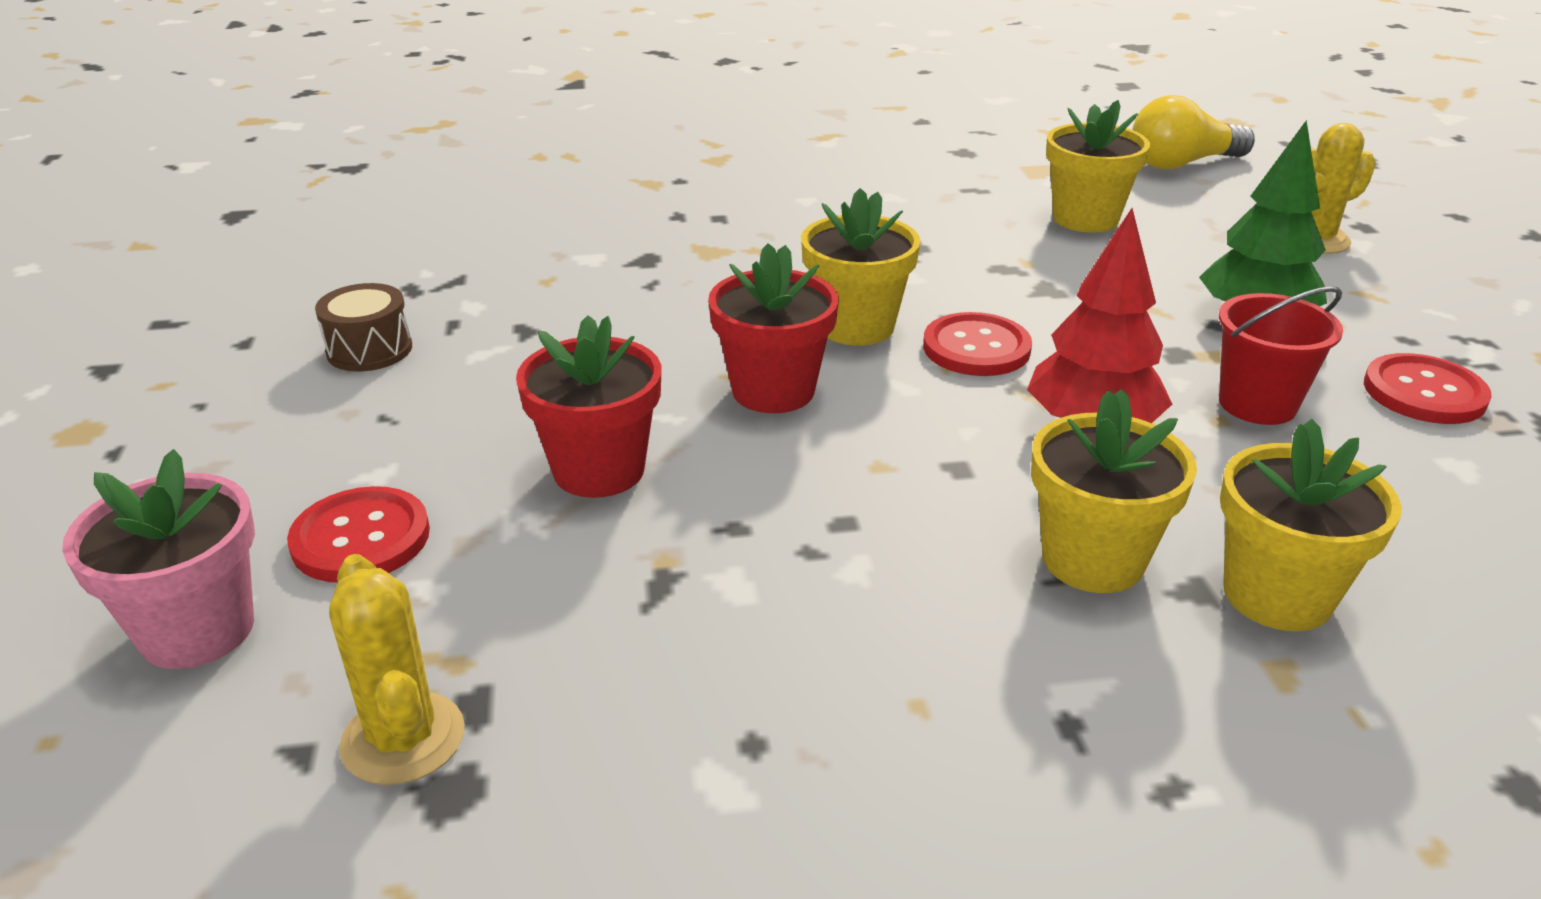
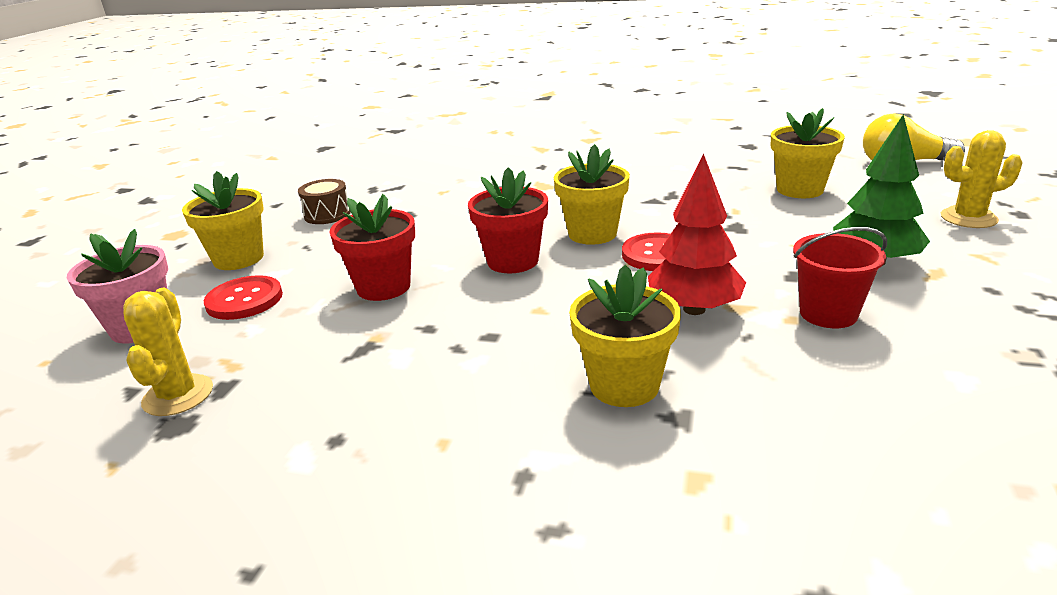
camera: 25 degrees right, 5 degrees down
(1277, 595) = (735, 432): yellow flower pot -> yellow flower pot (238, 259)
(1424, 392) = (974, 326): red button -> none

